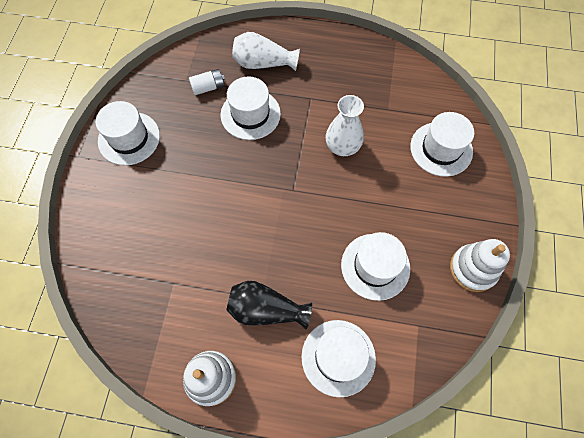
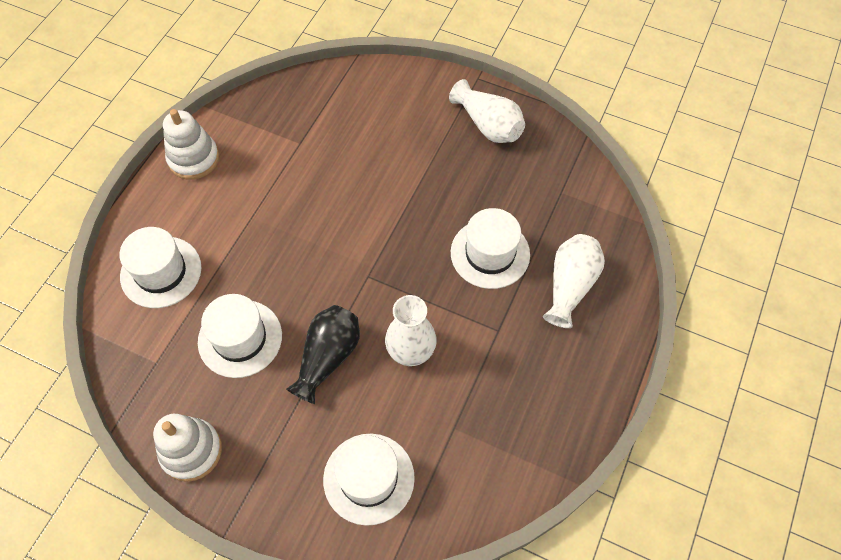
camera: 105 degrees right, 5 degrees down
(129, 138) = (488, 125): white hat -> white vase
(208, 87) = (543, 214): white battery -> none
(266, 309) = (238, 218): black vase -> black vase (328, 357)

